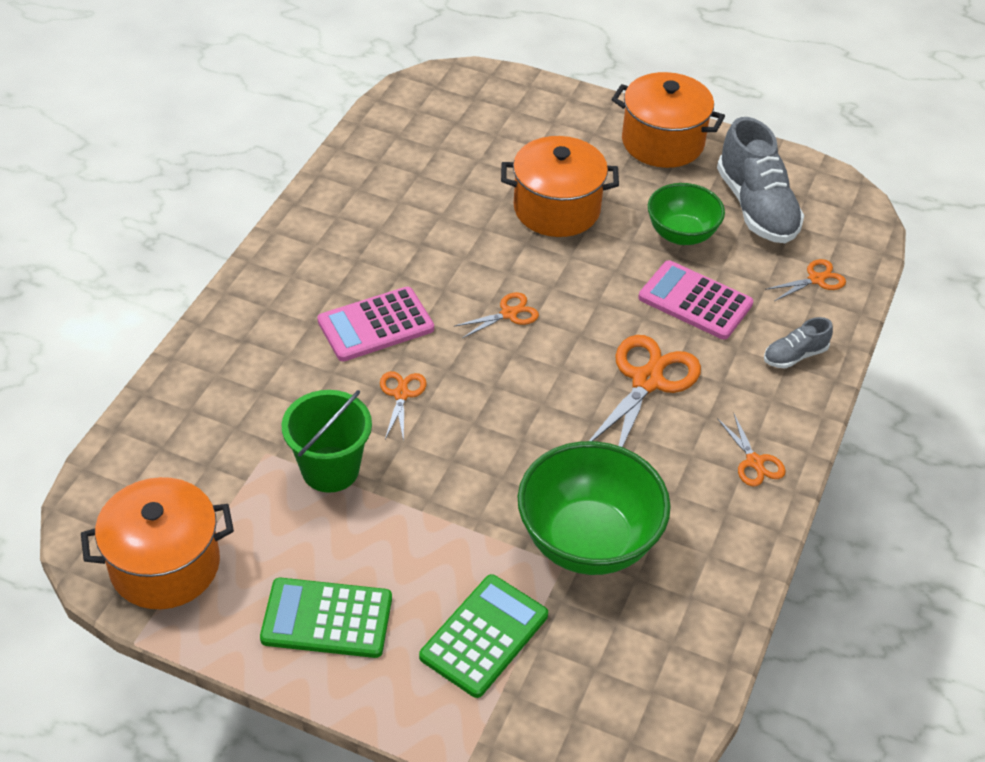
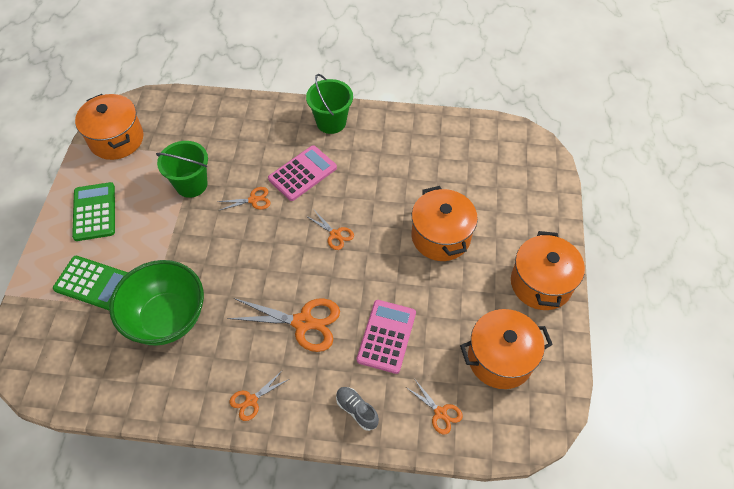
camera: 75 degrees right, 10 degrees up
(287, 269) = (331, 122): none -> green bucket
(376, 325) = (302, 173): pink calculator -> pink calculator turned 90 degrees clockwise
(681, 234) = (449, 315): green bowl -> none
(756, 207) = (500, 358): grey shoe -> orange pot

